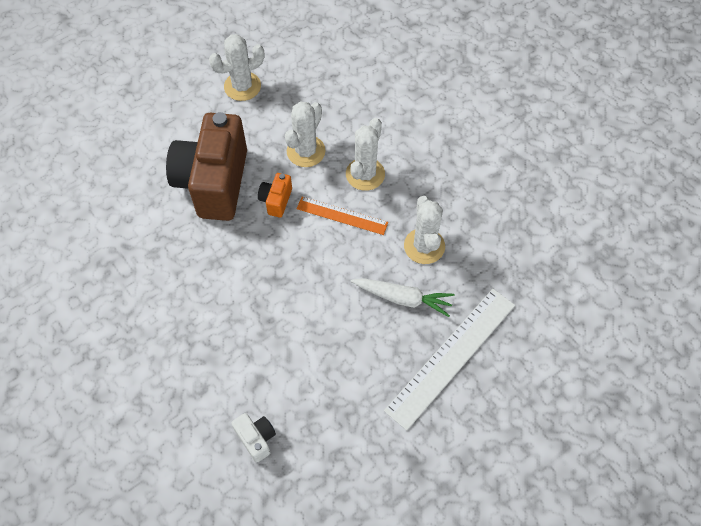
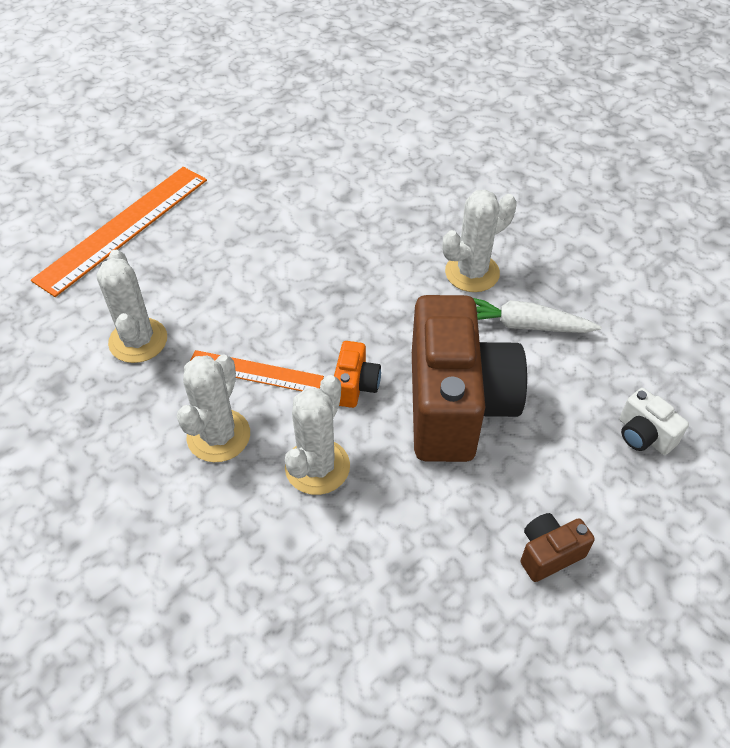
camera: 175 degrees right, 10 degrees down
(186, 98) = (549, 553): none -> brown camera
(242, 86) = (451, 588): white cactus -> white cactus (472, 273)
(256, 439) = (341, 153): white camera -> white camera (643, 435)
(403, 298) = (174, 280): white carrot -> white carrot (523, 325)
(451, 357) = (123, 228): white ruler -> orange ruler

